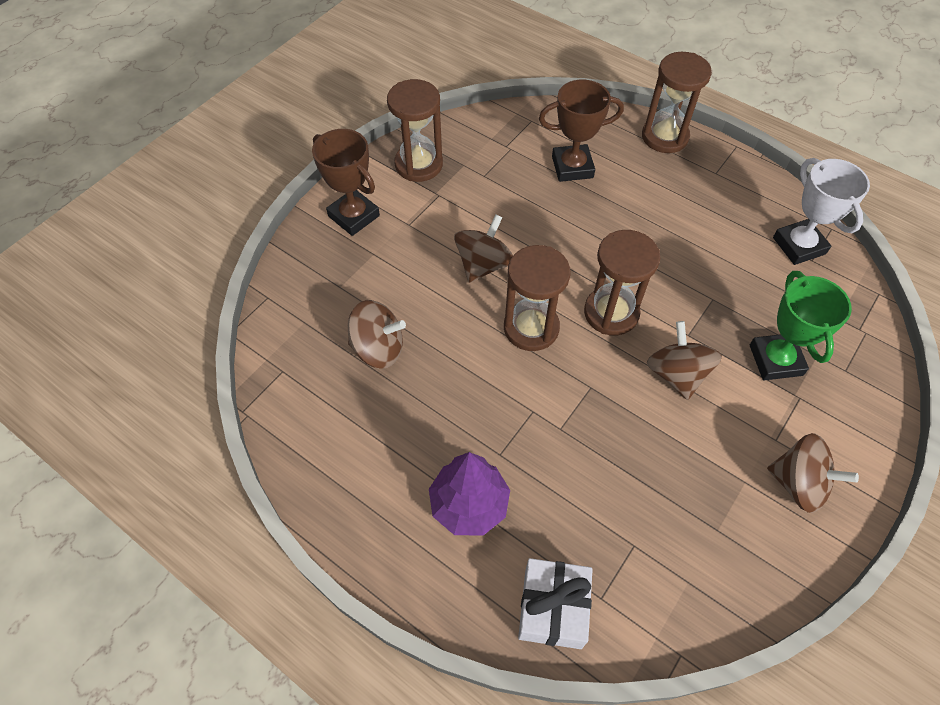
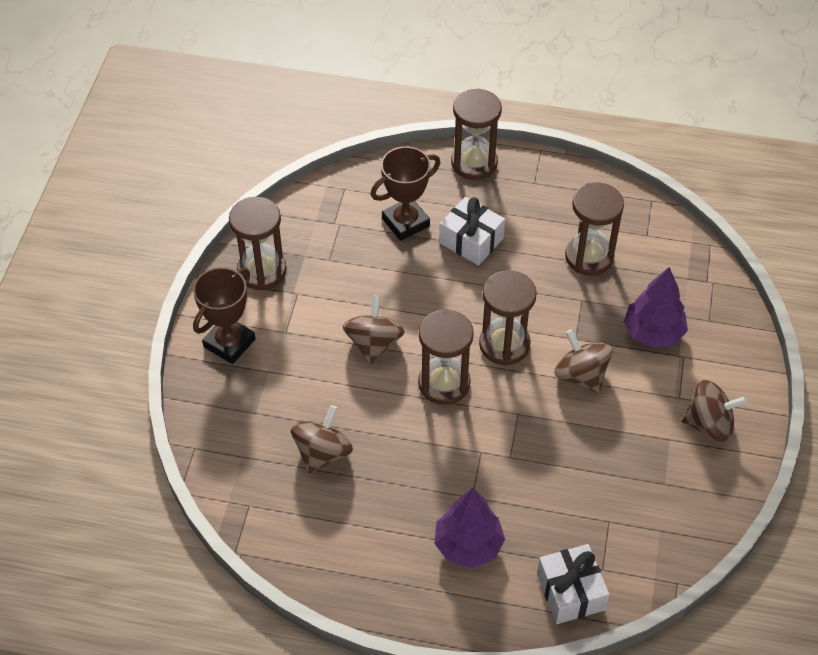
camera: 25 degrees left, 5 degrees down
(354, 216) = (229, 343): brown trophy -> brown trophy turned 75 degrees counterclockwise
(378, 348) = (322, 453): brown spinning top -> brown spinning top turned 45 degrees counterclockwise
(627, 204) = (471, 240): none -> white gift
(740, 260) = (589, 257): none -> brown hourglass
(775, 360) = (653, 333): green trophy -> purple tree
(799, 246) = (631, 226): white trophy -> none

